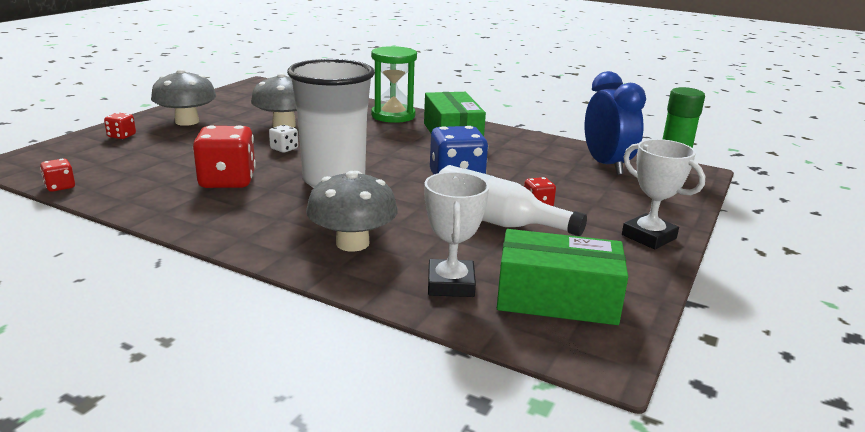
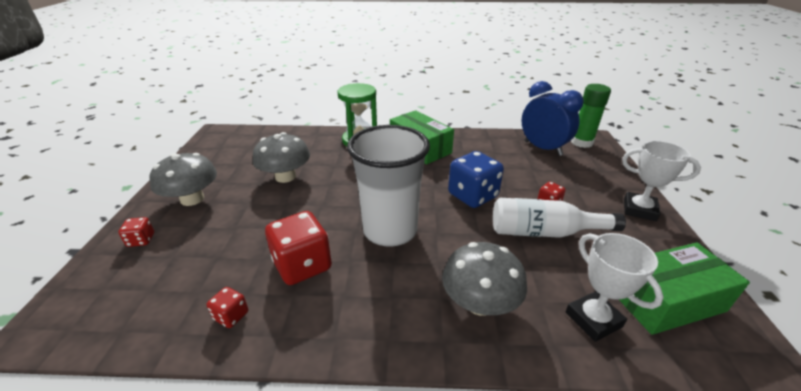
camera: 25 degrees left, 10 degrees up
(60, 187) = (135, 344): red dice -> red dice (231, 316)
(284, 149) = (313, 206): white dice -> none

